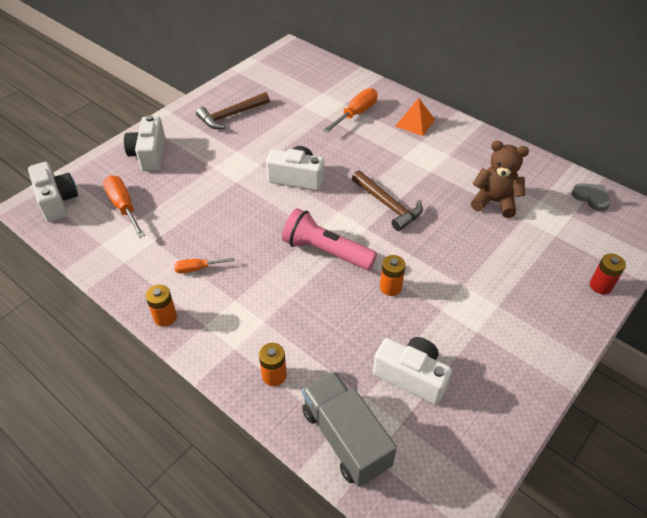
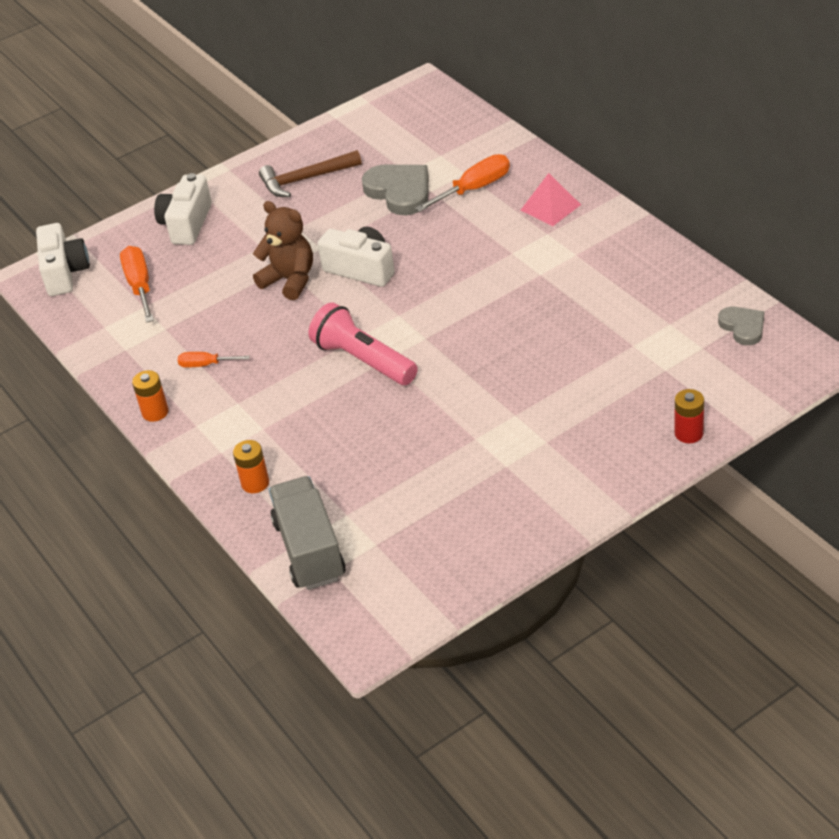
camera: 20 degrees right, 5 degrees down
(303, 119) = (399, 192): none -> grey heart
(388, 205) = (464, 313): brown hammer -> none
(390, 287) = (424, 408): orange battery -> none
(411, 376) = (407, 502): white camera -> none
(415, 123) = (550, 207): orange pyramid -> pink pyramid
(494, 202) = (606, 321): brown teddy bear -> brown teddy bear (290, 280)

